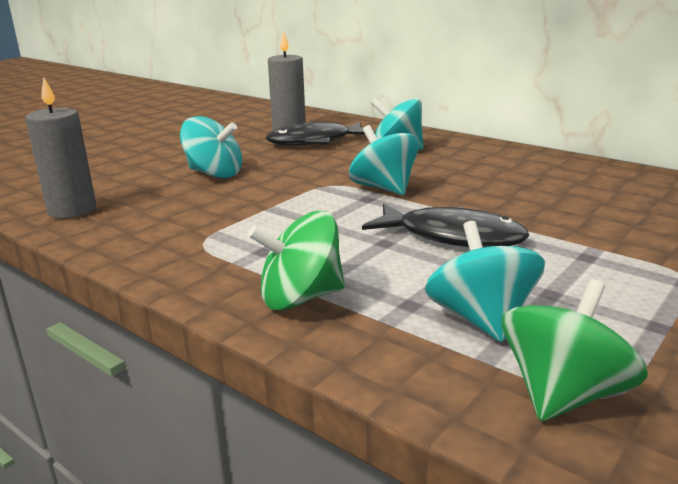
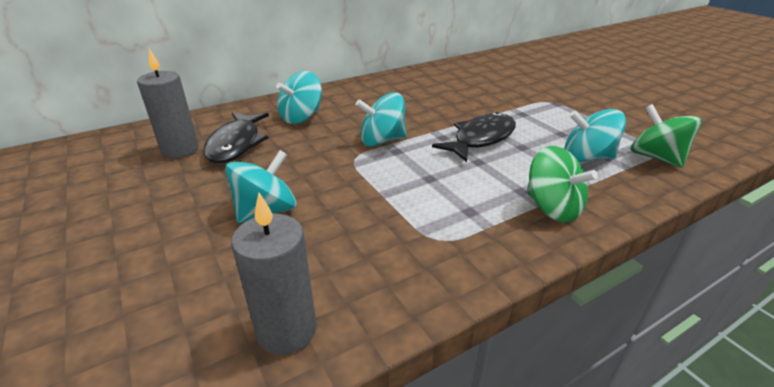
camera: 70 degrees left, 10 degrees up
(300, 298) = (552, 208): green spinning top -> green spinning top turned 45 degrees counterclockwise

